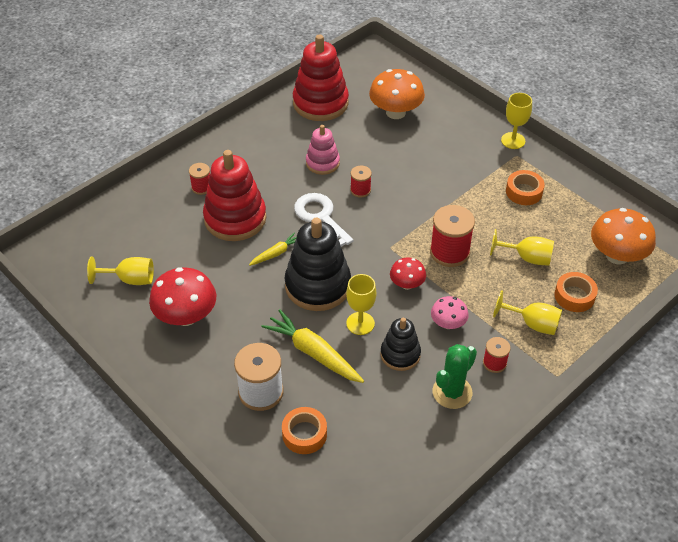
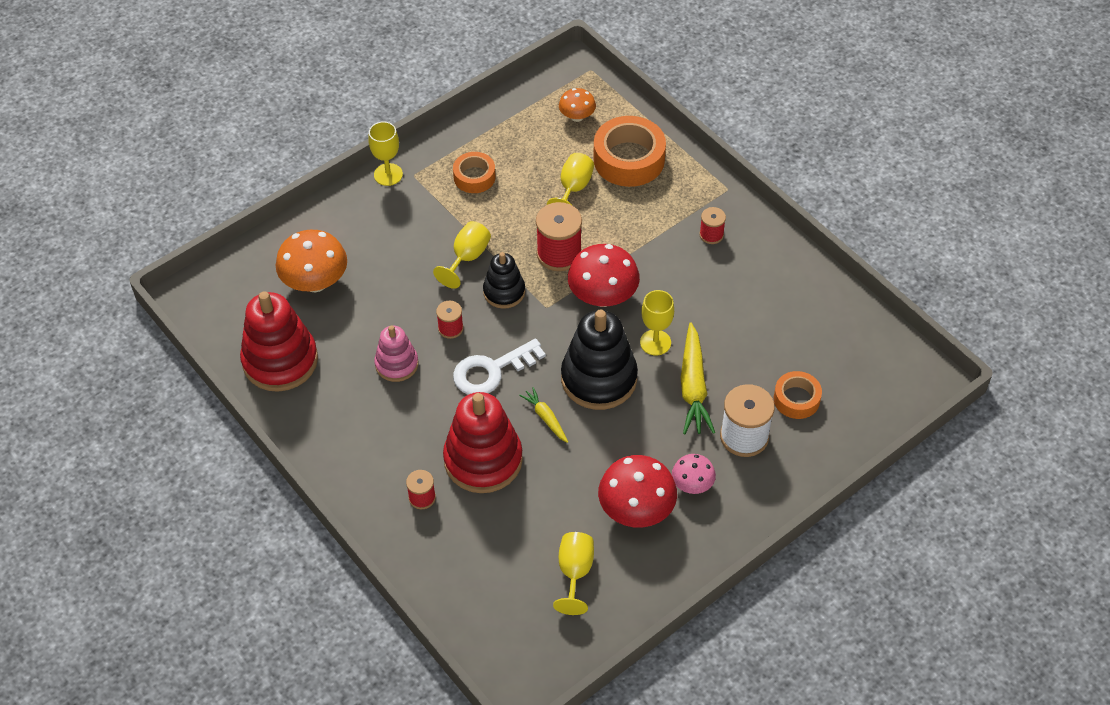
camera: 85 degrees left, 5 degrees up
(313, 352) = (693, 387): yellow carrot -> yellow carrot turned 45 degrees counterclockwise
(400, 354) = (698, 311): black stacking toy -> black stacking toy (504, 292)
(407, 284) = (603, 296): red mushroom -> red mushroom, size x1.77
(448, 323) = (659, 266): pink mushroom -> pink mushroom (692, 484)
(452, 392) = (746, 273): green cactus -> none
(532, 324) = (663, 198): yellow goblet -> yellow goblet (467, 258)
(574, 296) = (629, 159): orange tape -> orange tape, size x1.72
(617, 255) = (577, 116): orange mushroom -> orange mushroom, size x0.57

